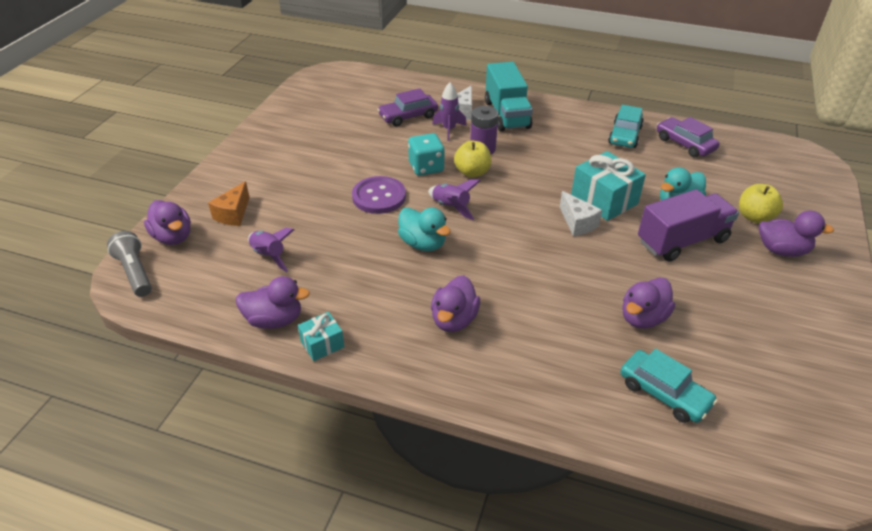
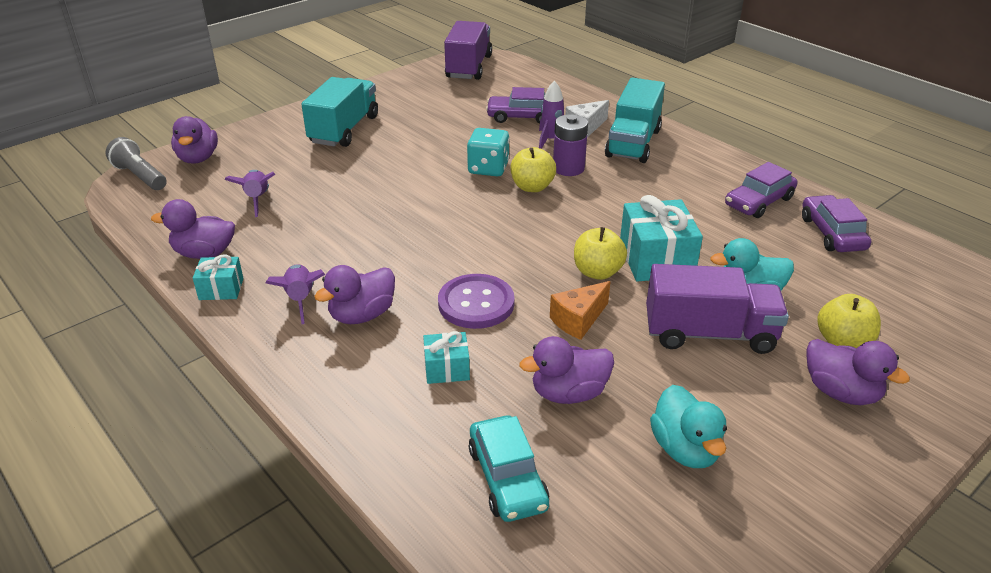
camera: 30 degrees right, 5 degrees down
(135, 272) = (140, 176): grey flashlight -> grey flashlight turned 45 degrees counterclockwise
(233, 214) = (266, 155): orange cheese -> orange cheese (578, 320)
(274, 320) = (204, 253): purple duck -> purple duck turned 150 degrees clockwise
(278, 169) = (344, 130): none -> turquoise truck
(324, 84) = (469, 67): none -> purple truck
(379, 196) = (411, 181): purple button -> purple button (476, 303)
(423, 243) = (408, 236): turquoise duck -> turquoise duck (685, 449)
(451, 207) = (473, 212): purple rocket -> purple rocket (300, 299)
(552, 335) = (447, 369): none -> turquoise gift
(577, 223) = (597, 272): white cheese -> yellow apple
(624, 135) = (759, 202): turquoise car -> purple car

